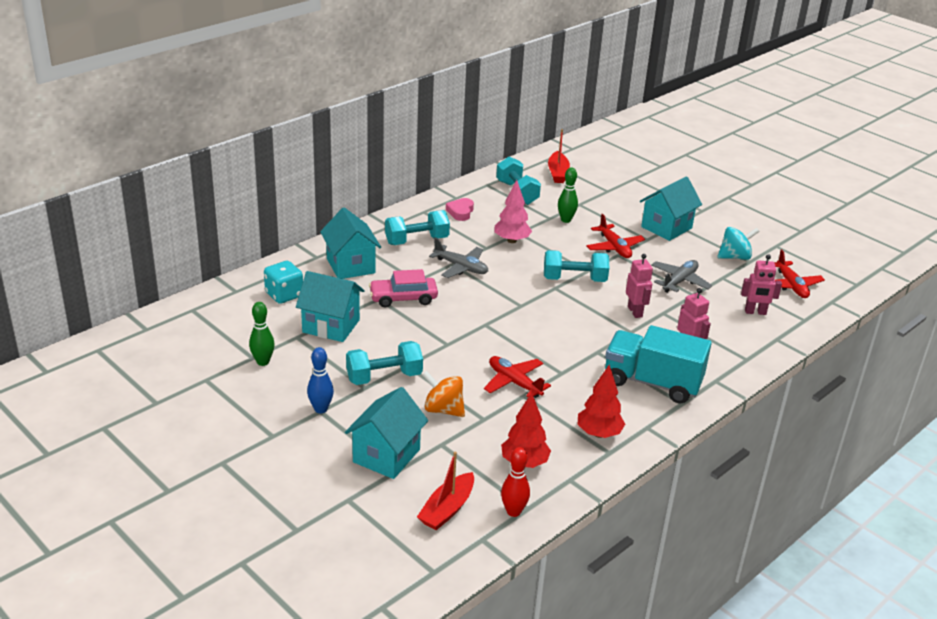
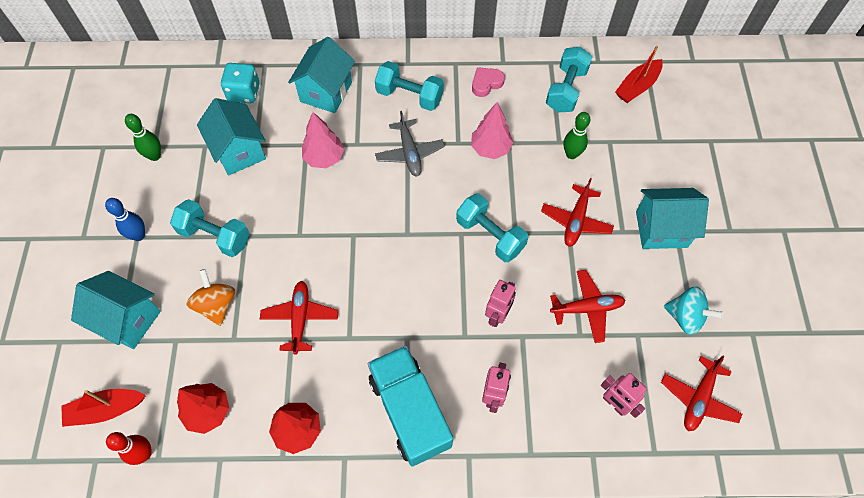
camera: 45 degrees right, 30 degrees up
(386, 455) = (128, 320): turquoise house -> turquoise house turned 45 degrees clockwise
(403, 298) = (324, 158): pink car -> pink tree
(679, 281) = (587, 308): grey plane -> red plane

